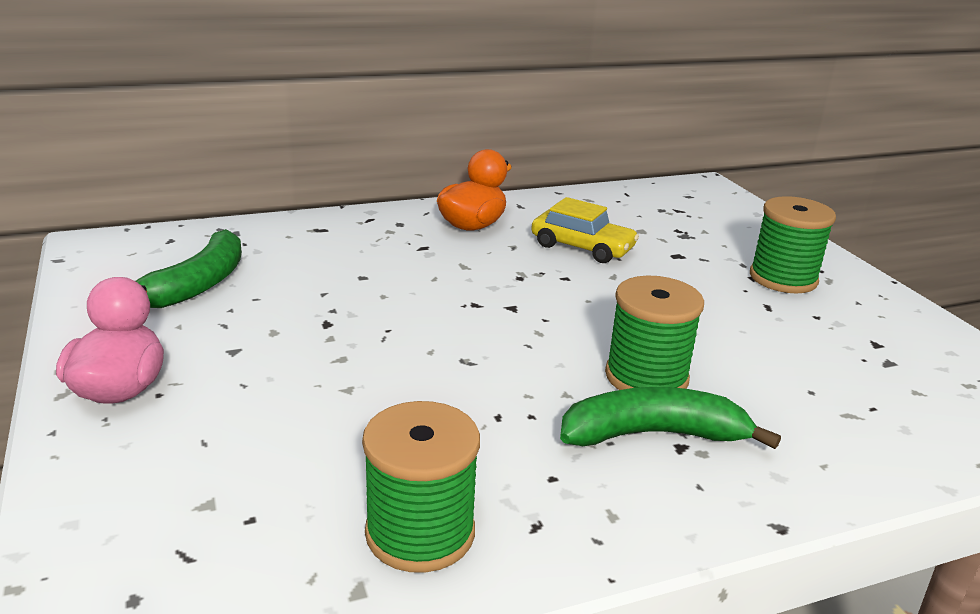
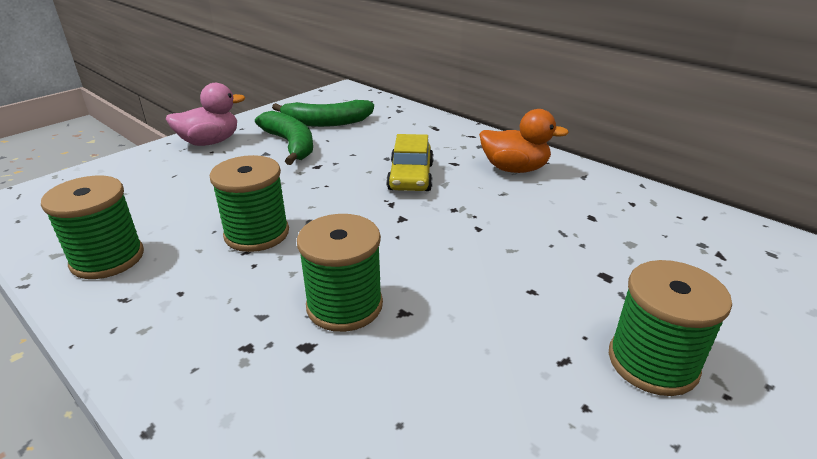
camera: 65 degrees right, 5 degrees up
(463, 400) = (257, 234): none -> green spool
(582, 247) = (546, 222): yellow car -> yellow car (411, 177)
(653, 434) = (257, 327): green banana -> green banana (291, 145)

